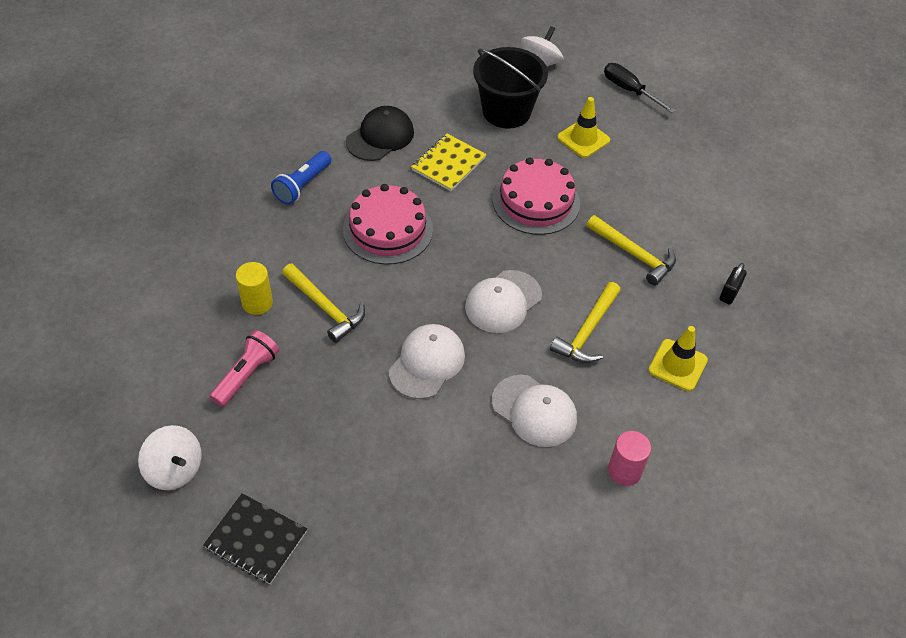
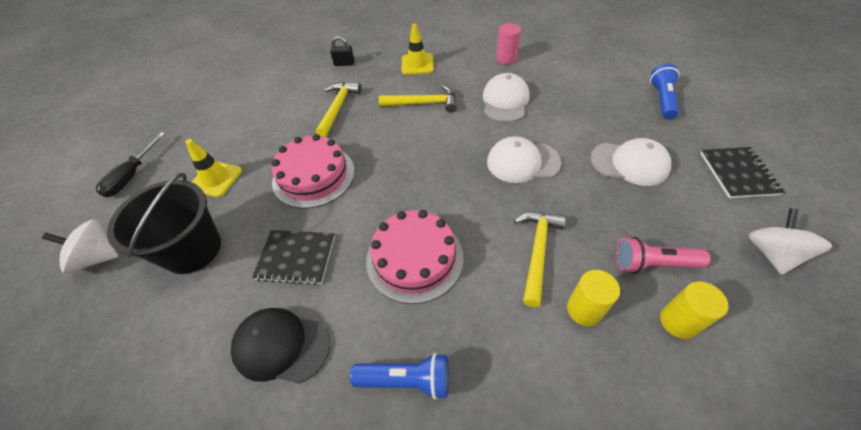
camera: 115 degrees left, 0 degrees up
(197, 351) = (678, 321): none -> yellow cylinder
(410, 582) = (661, 100): none -> blue flashlight
(448, 164) = (296, 258): yellow notebook -> black notebook
(503, 301) = (433, 150): white cap -> white cap (629, 163)

